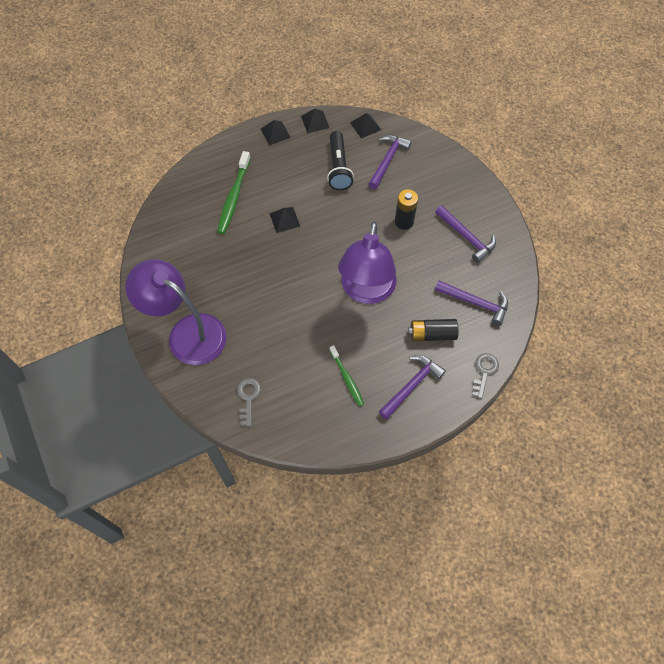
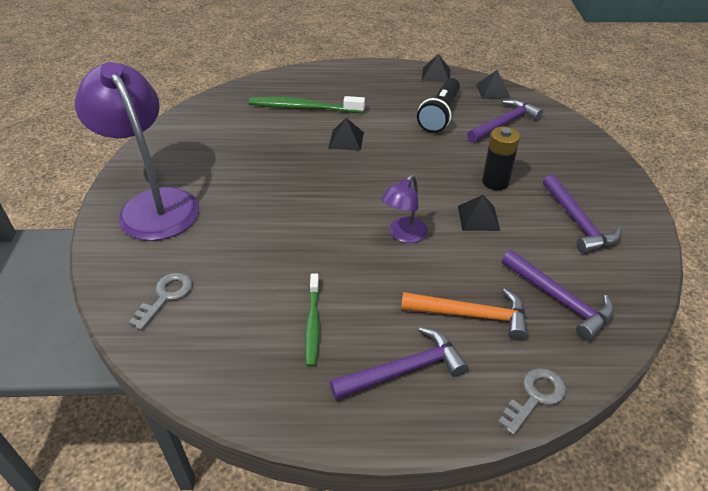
camera: 25 degrees right, 20 degrees down
(234, 197) = (303, 108): green toothbrush -> green toothbrush turned 60 degrees clockwise
(275, 133) = (386, 72): black pyramid -> black pyramid (478, 218)
(366, 291) = (403, 235): purple lamp -> purple lamp, size x0.47
(432, 334) = (471, 315): black battery -> orange hammer

